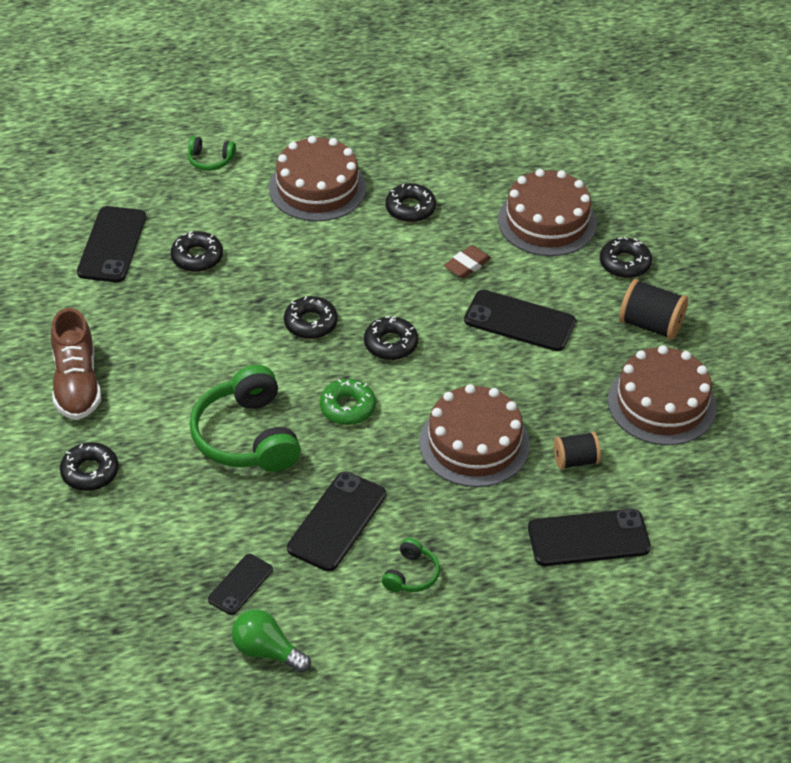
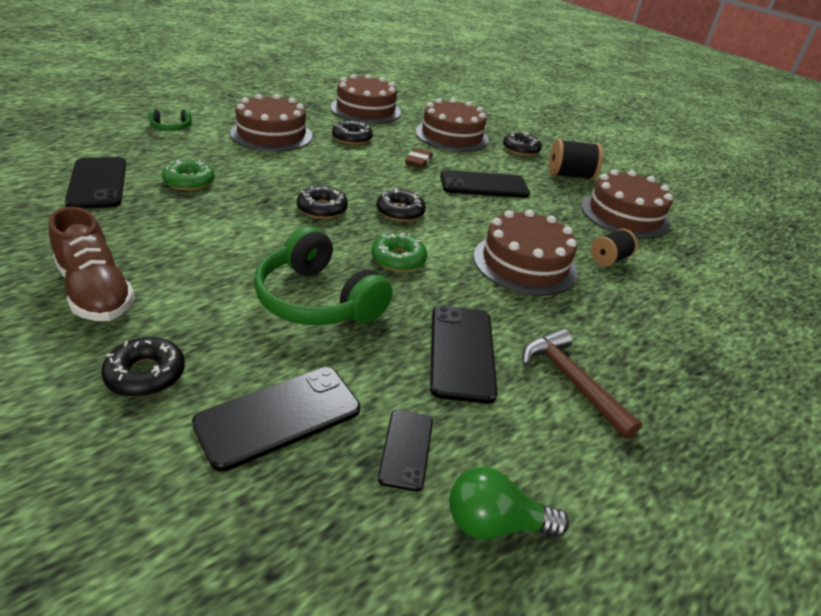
camera: 30 degrees left, 10 degrees down
(197, 257) = (189, 182): black donut -> green donut
(411, 574) = (571, 381): green headphones -> brown hammer
(464, 150) = (366, 110): none -> brown cake
(588, 538) = (677, 310): black phone -> black phone (279, 416)

